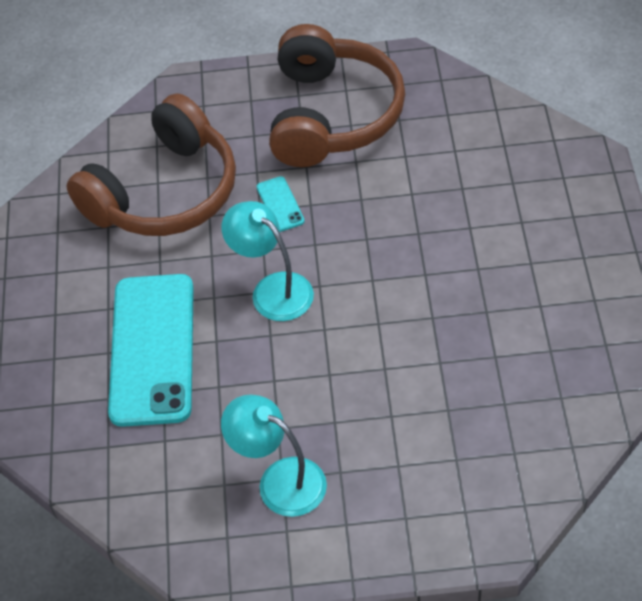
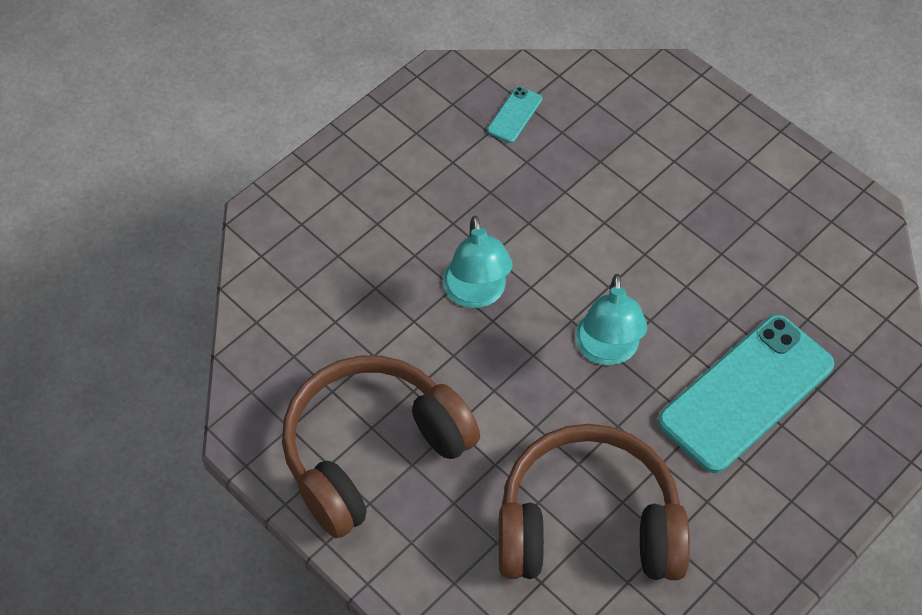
camera: 135 degrees left, 5 degrees up
(279, 480) = (759, 221): turquoise lamp -> turquoise lamp (476, 294)
(280, 204) = (515, 414): turquoise phone -> turquoise phone (514, 115)

